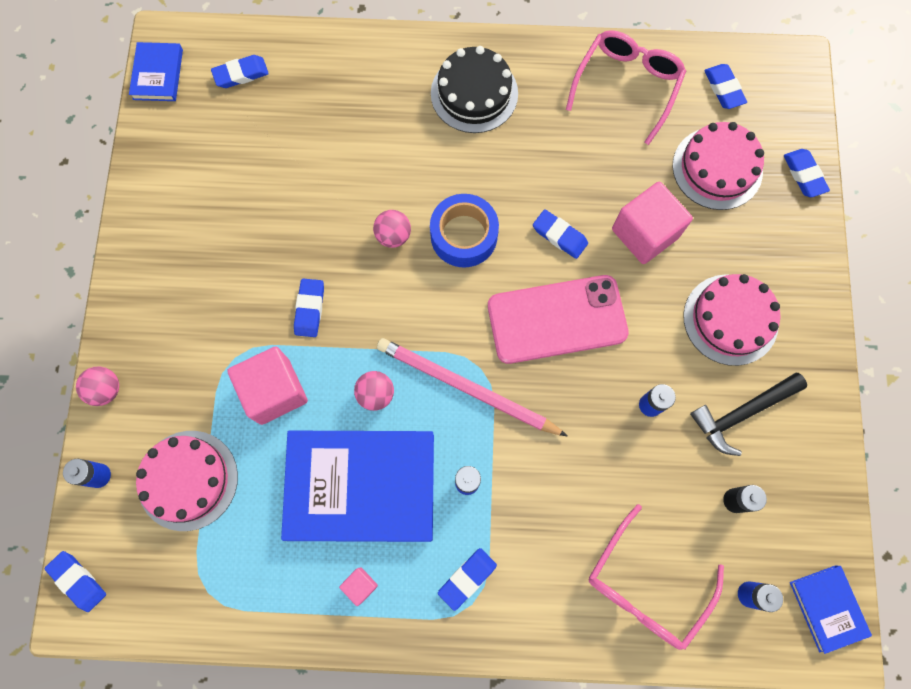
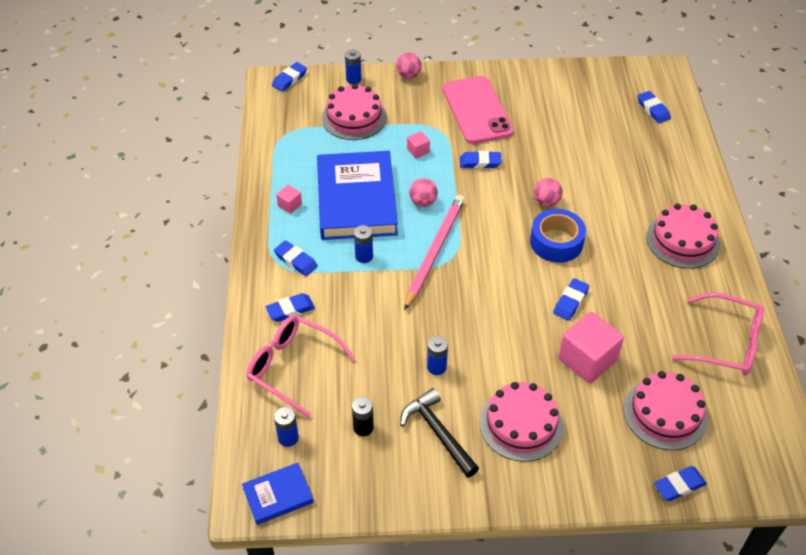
camera: 85 degrees right, 25 degrees down
(158, 74) = (638, 70): blue book -> none
(274, 391) = (418, 151): pink cube -> pink cube, size x0.46
(474, 93) = (682, 240): black cake -> pink cake
(557, 320) = (498, 303): pink phone -> pink phone (477, 110)
(723, 89) = (749, 418): blue eraser -> blue eraser (290, 310)

